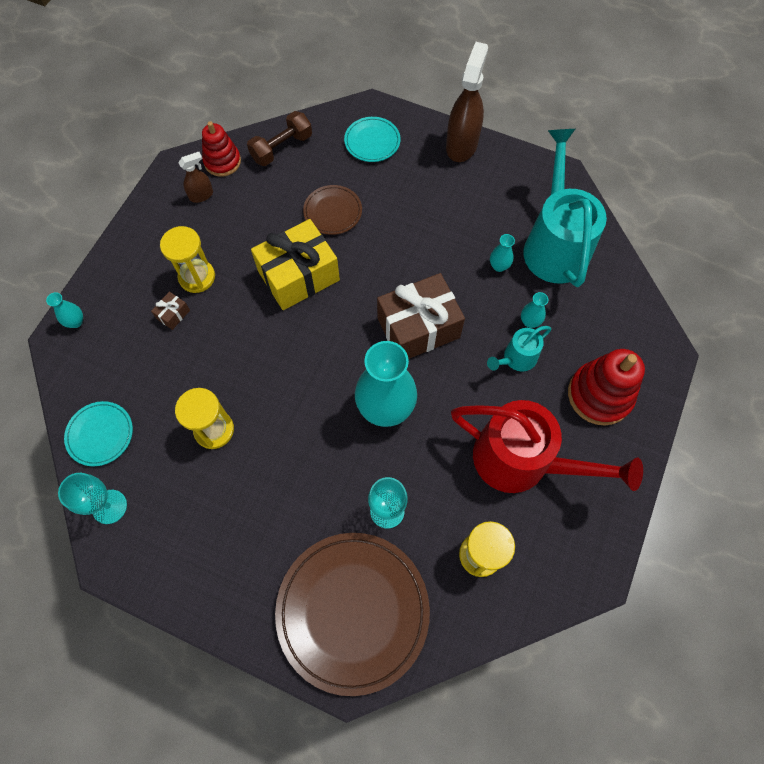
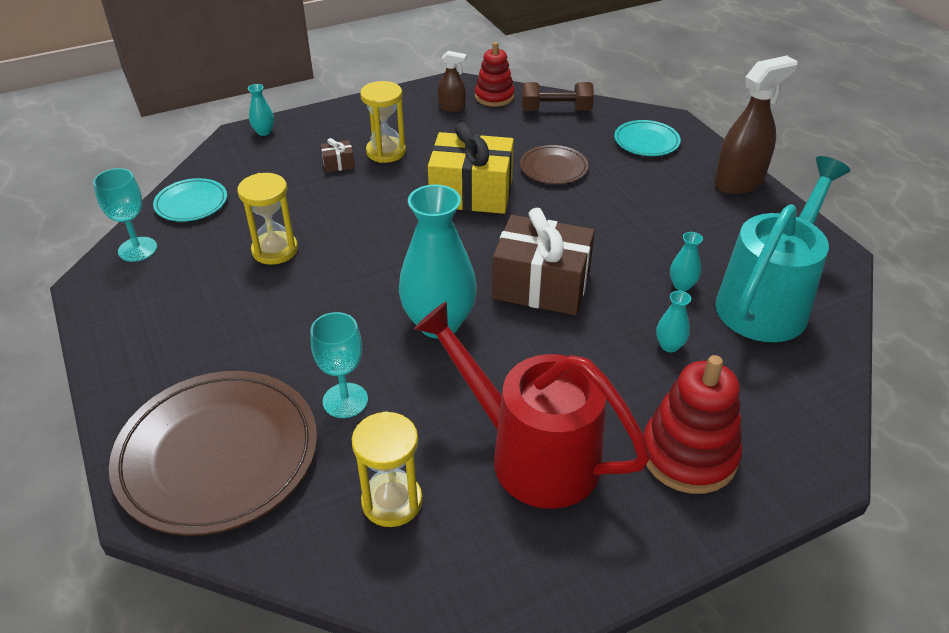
camera: 40 degrees right, 25 degrees down
(516, 359) = (620, 366): turquoise watering can -> none
(522, 461) = (530, 454): red watering can -> red watering can turned 150 degrees clockwise

